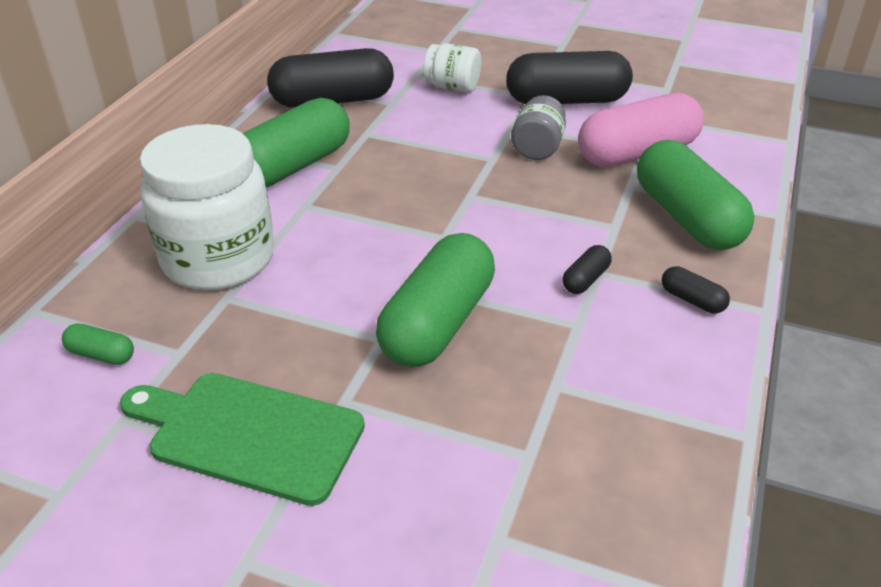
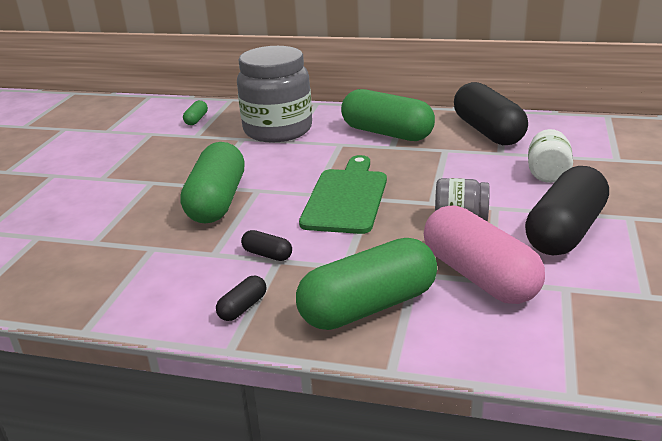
camera: 85 degrees right, 10 degrees down
(218, 259) = (278, 130): white jar -> grey jar
(249, 435) = (132, 162): green cutting board -> green cutting board (346, 198)
(438, 323) = (217, 201): green capsule -> green capsule turned 75 degrees clockwise
(566, 100) = (565, 231): black capsule -> black capsule turned 45 degrees clockwise

